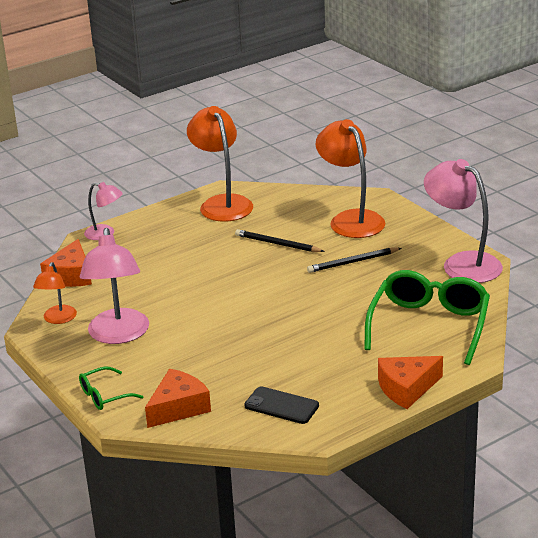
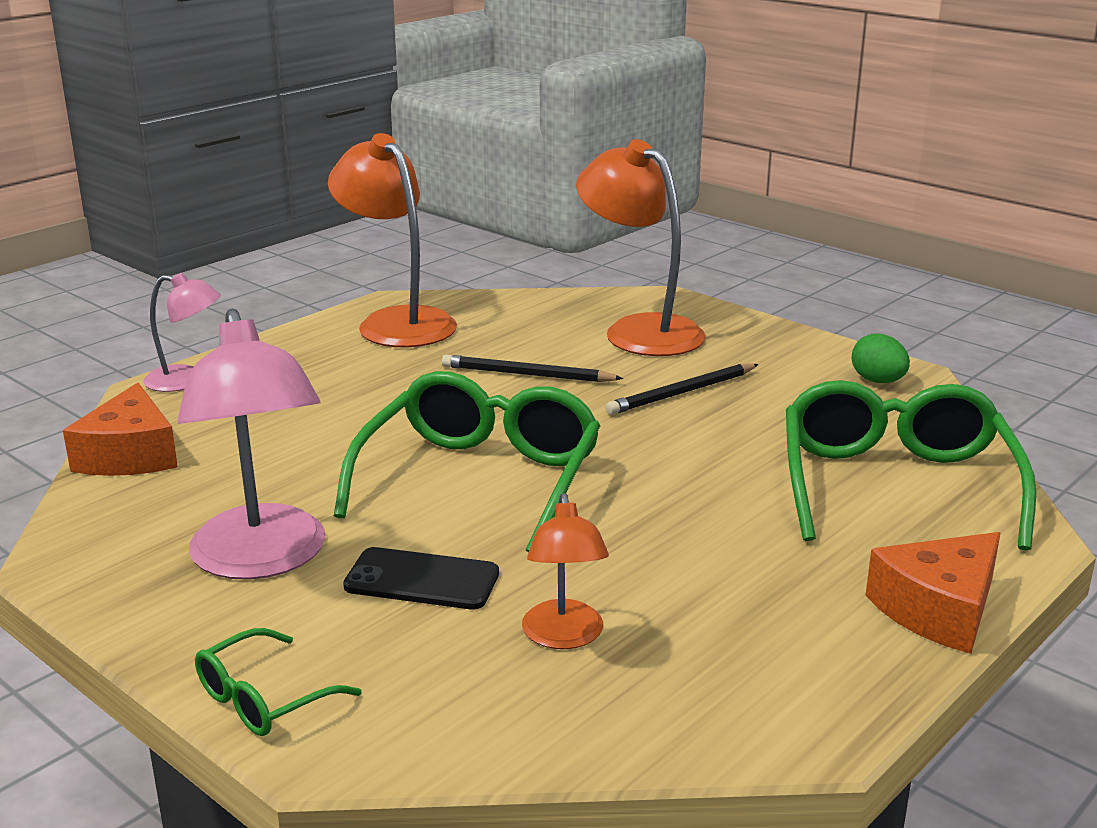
camera: 15 degrees left, 5 degrees down
(58, 319) = (115, 540): orange lamp -> orange lamp (564, 637)
(179, 407) = (456, 708): orange cheese -> none
(229, 304) = (480, 480): none -> green glasses
(281, 406) = (694, 677): black phone -> black phone (422, 580)
(462, 263) = (878, 381): pink lamp -> green egg

